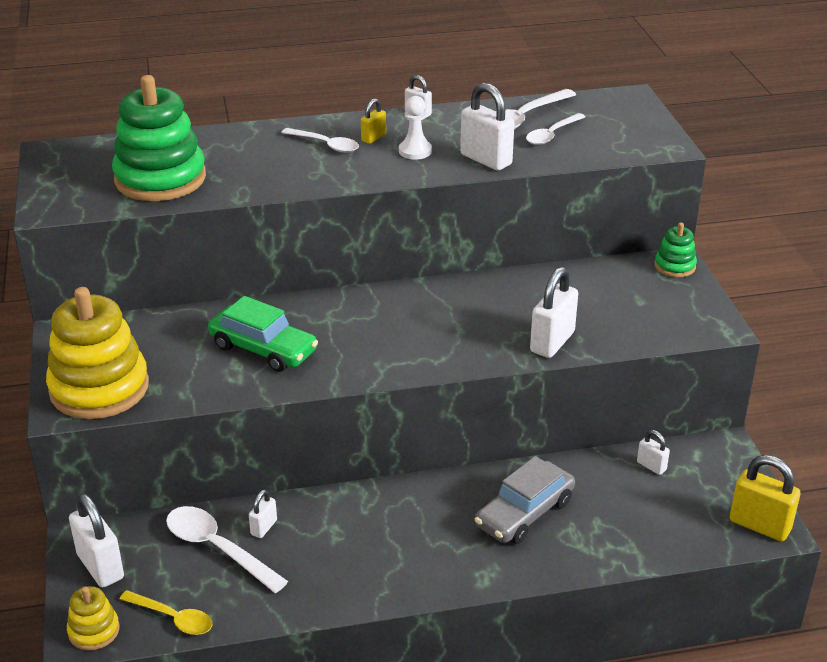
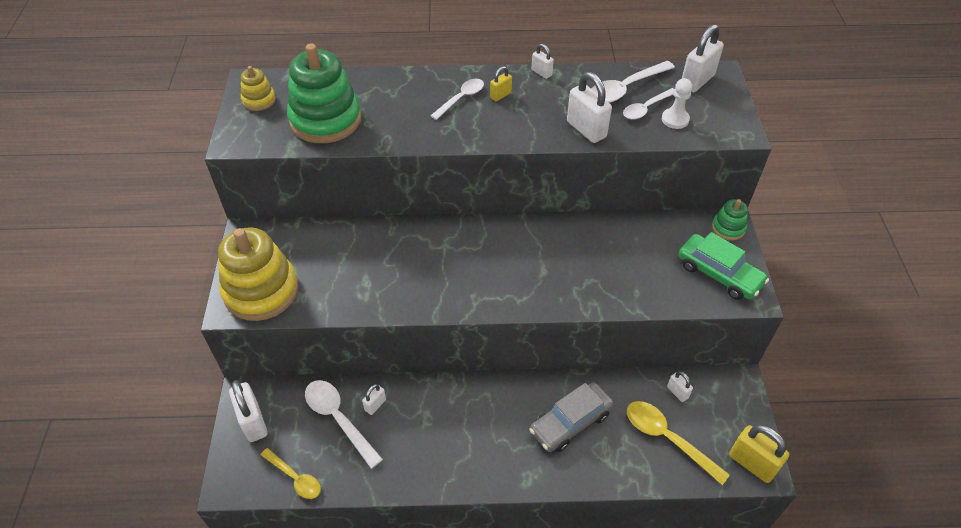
camera: 10 degrees right, 15 degrees up
(94, 631) = (238, 479): yellow stacking toy -> yellow stacking toy (259, 100)
(263, 349) = (389, 269): green car -> green car (719, 274)
(325, 145) = (461, 98): white spoon -> white spoon turned 90 degrees counterclockwise
(415, 151) = (531, 113): white pawn -> white pawn (675, 119)
(552, 342) = (614, 293): white padlock -> white padlock (697, 81)
(650, 514) = (667, 438): none -> yellow spoon

